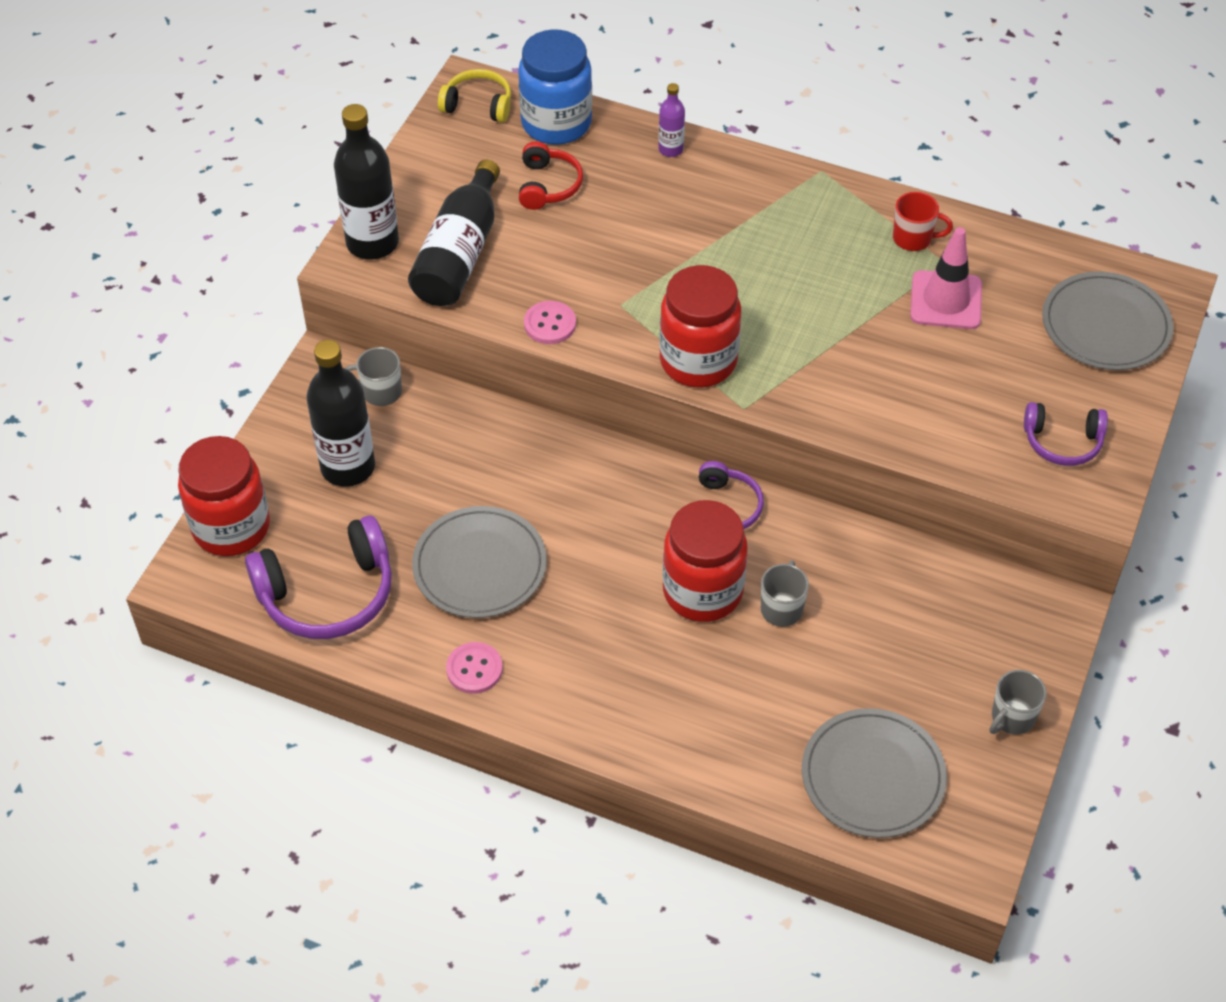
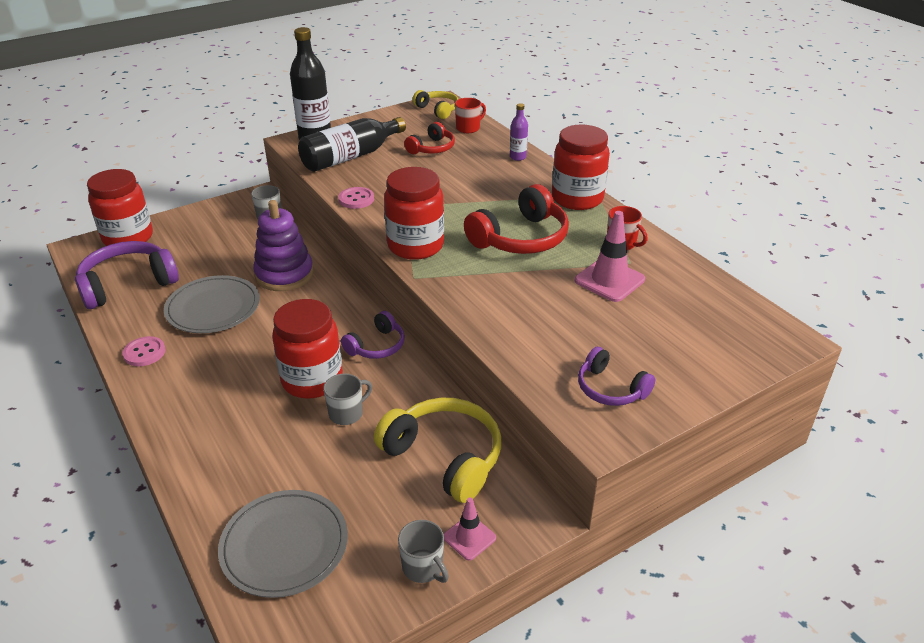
camera: 35 degrees right, 15 degrees down
(328, 594) = (127, 284): purple headphones -> purple headphones turned 135 degrees clockwise
(348, 467) = (212, 238): black bottle -> none
(509, 471) = (284, 274): none -> purple stacking toy
(556, 123) = (468, 128): blue jar -> red mug
(801, 287) = (521, 238): none -> red headphones
(805, 189) = (577, 198): none -> red jar
(924, 598) = (444, 457): none -> yellow headphones
(1012, 717) = (423, 568): grey mug -> grey mug turned 120 degrees counterclockwise
(1023, 665) = (469, 537): none -> pink traffic cone
(1106, 325) = (716, 339): grey plate -> none

